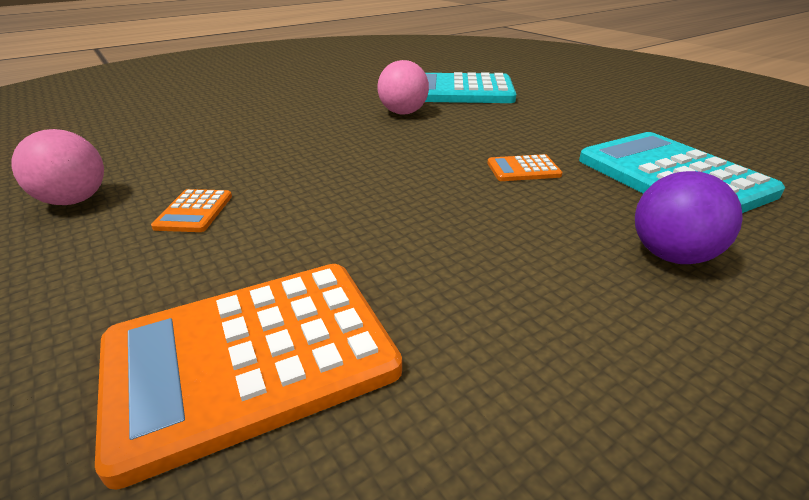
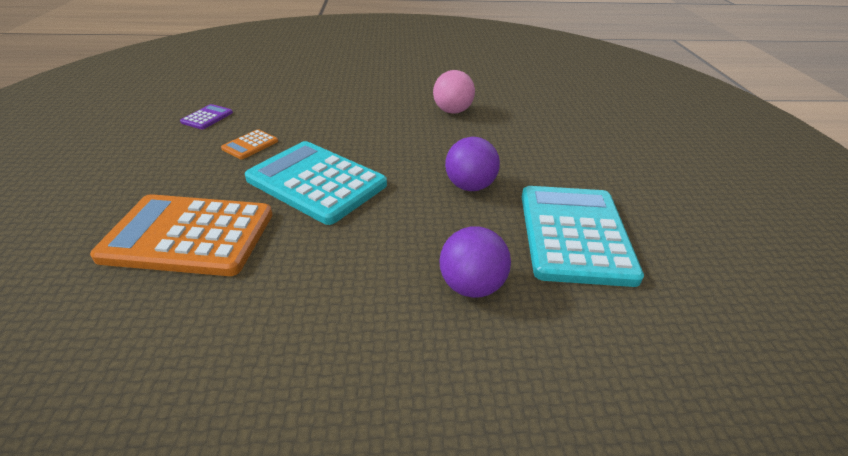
camera: 30 degrees right, 5 degrees up
(74, 200) = (207, 117): pink ball -> purple calculator
(460, 91) = (523, 103): turquoise calculator -> turquoise calculator (316, 182)
(523, 169) = (470, 186): orange calculator -> purple ball

